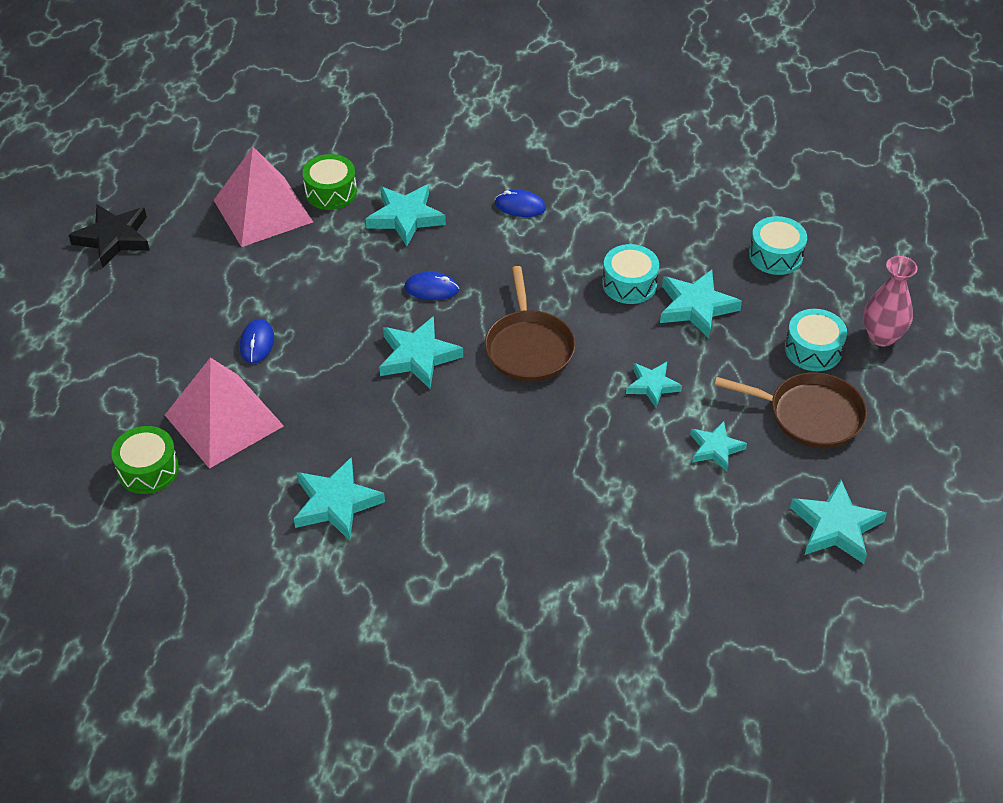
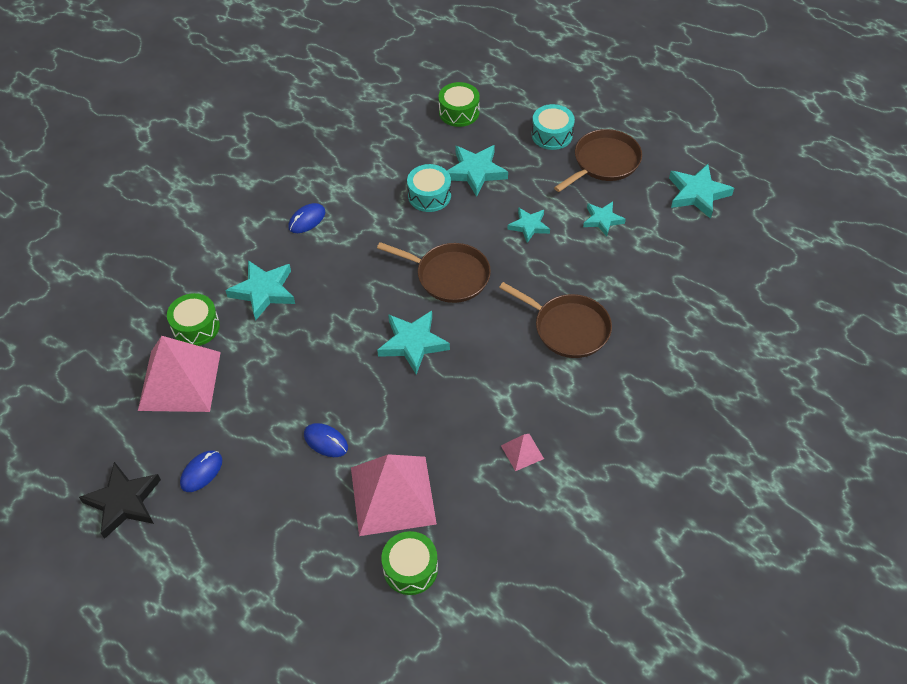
camera: 60 degrees left, 5 degrees up
(336, 503) = (522, 452): turquoise star -> pink pyramid
(431, 288) = (350, 307): blue mouse -> blue mouse (201, 472)
(529, 478) = (568, 328): none -> brown pan
(775, 255) = (459, 112): turquoise drum -> green drum
(882, 336) = (563, 99): pink vase -> none

